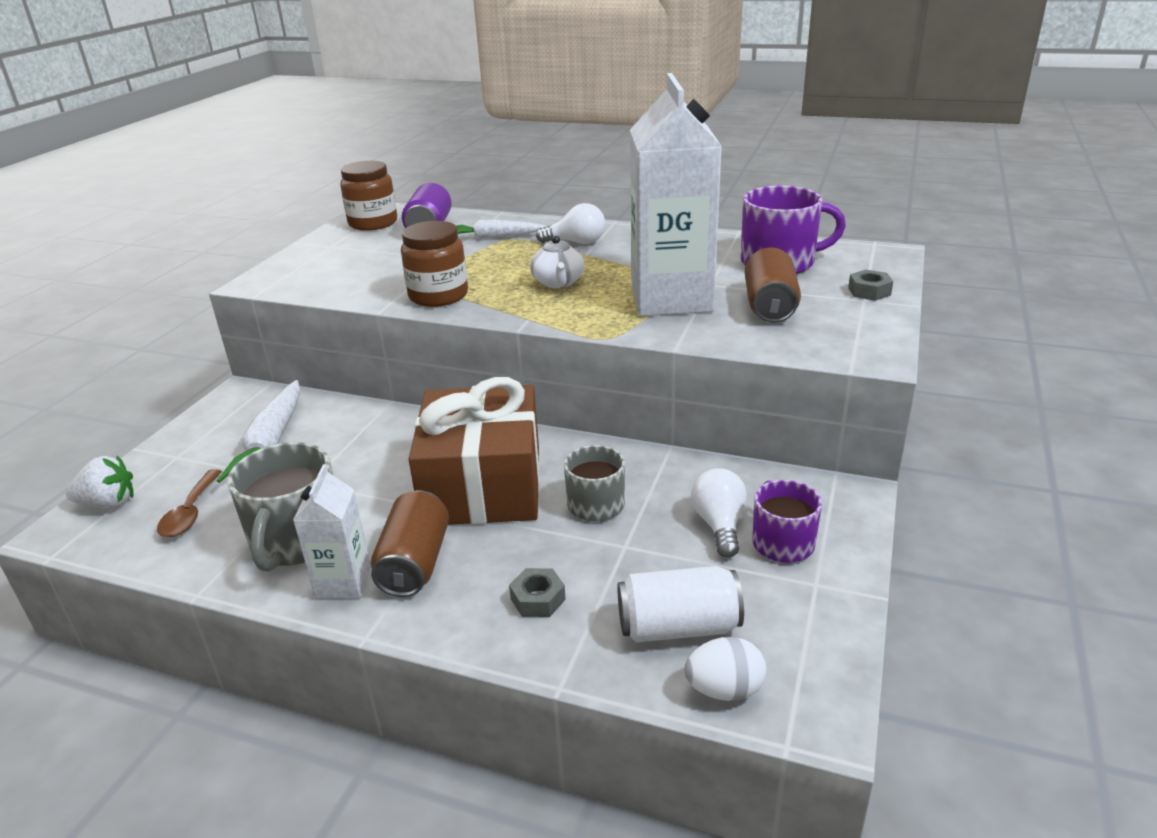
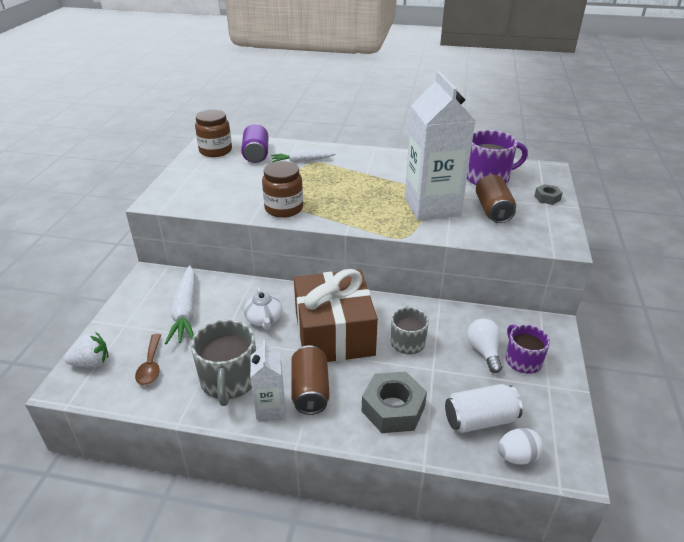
camera: 10 degrees left, 5 degrees up
(538, 599) = (393, 408): grey nut -> grey nut, size x1.95
(558, 282) = (357, 196): white teapot -> white teapot (264, 319)
(576, 242) = (357, 164): white light bulb -> none

